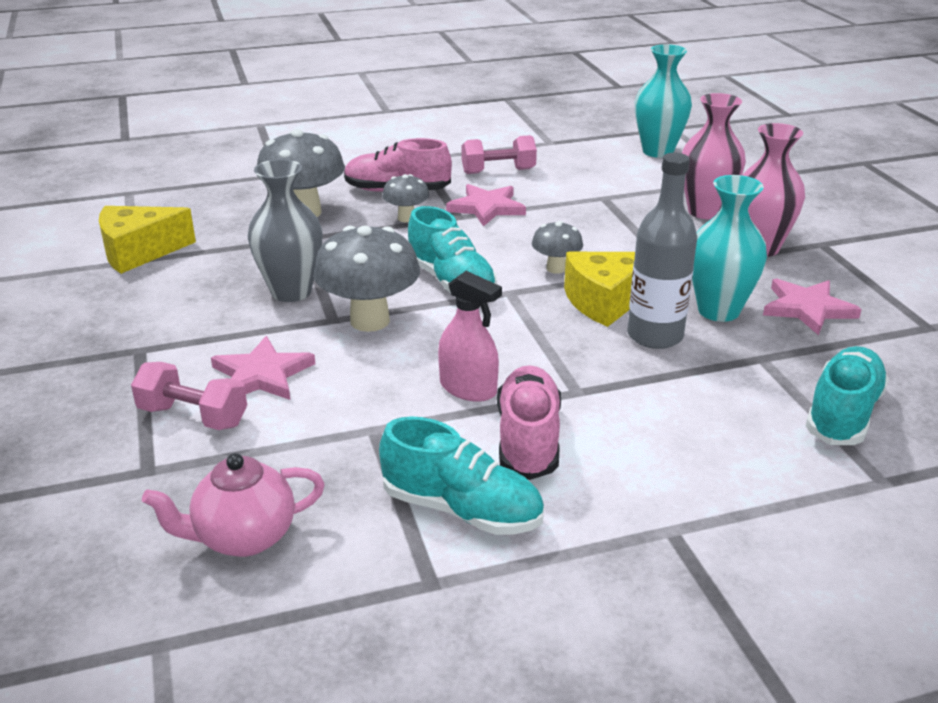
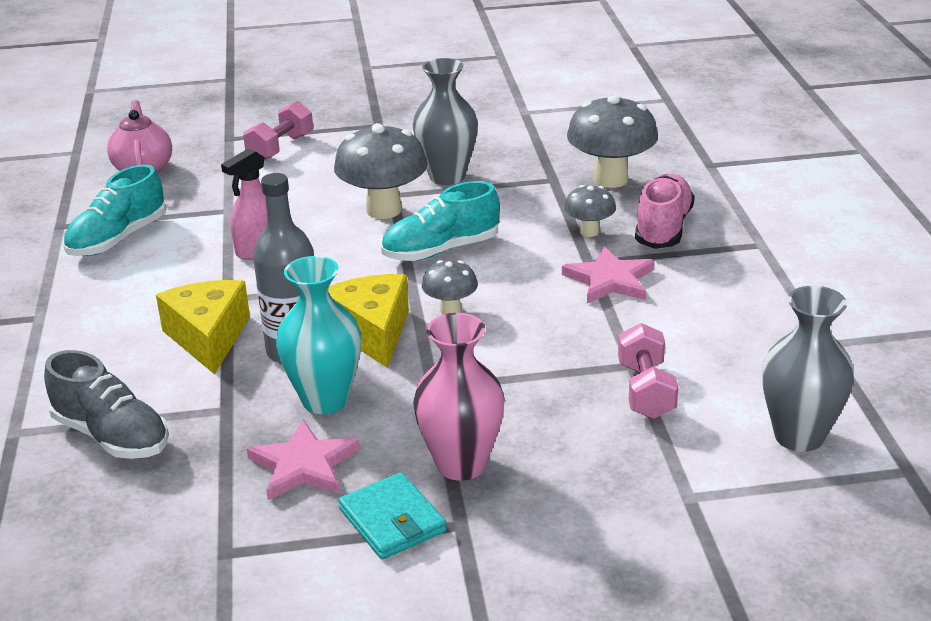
camera: 100 degrees right, 0 degrees up
(139, 252) = (539, 113): yellow cheese -> yellow cheese (208, 337)
(261, 375) = (321, 168): pink star -> none
(498, 171) = (719, 295): pink dumbbell -> pink dumbbell (645, 390)
(528, 439) = (177, 270): pink shoe -> none
(657, 151) = (799, 436): turquoise vase -> grey vase
(705, 211) = (578, 441): pink vase -> none
(838, 267) = (392, 520): none -> turquoise wallet
(843, 414) = (112, 436): turquoise shoe -> grey shoe

